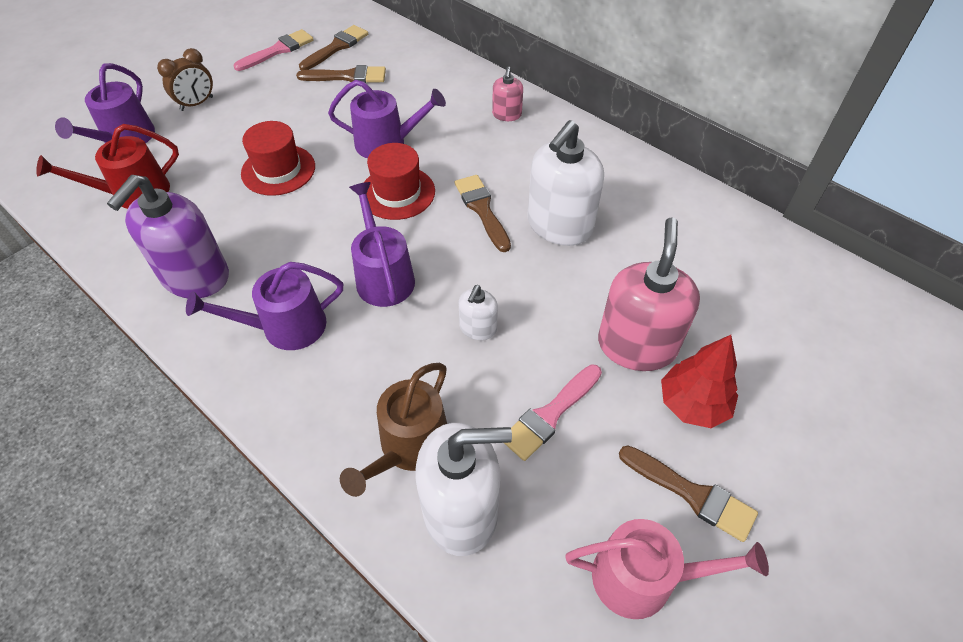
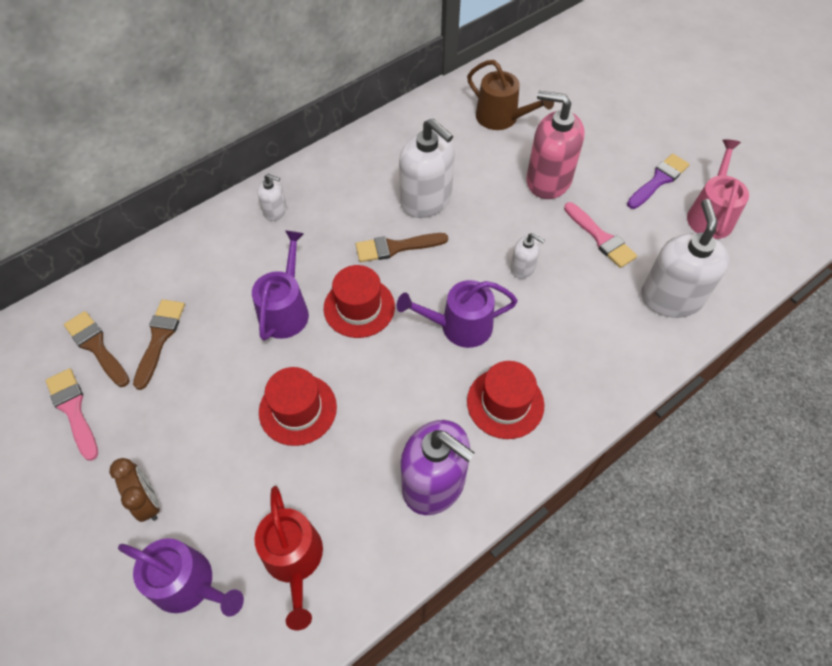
camera: 80 degrees left, 5 degrees up
(285, 327) = (505, 403): purple watering can -> red hat
(409, 447) = (623, 322): brown watering can -> brown watering can (501, 118)
(506, 115) = (275, 211): pink soap dispenser -> white soap dispenser
(692, 494) = (658, 180): brown brush -> purple brush
(693, 404) = (597, 164): red tree -> none

